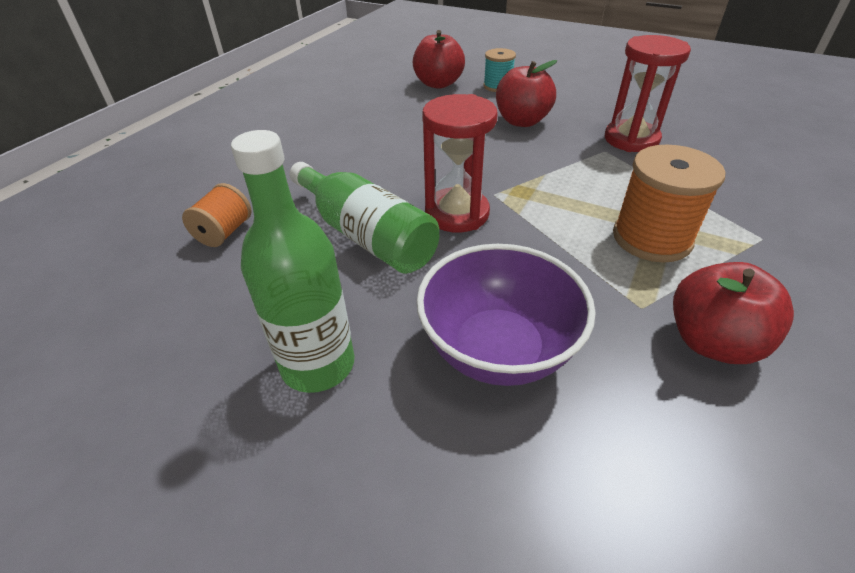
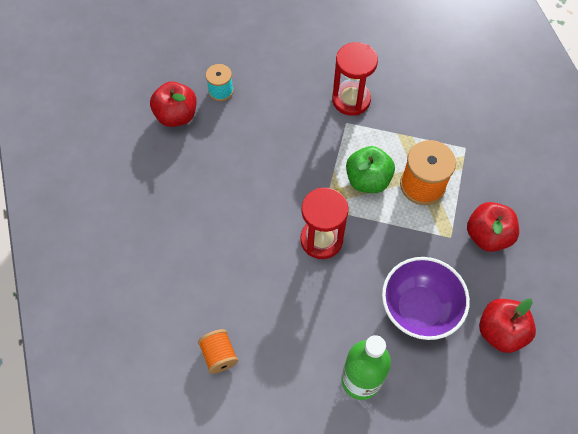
camera: 45 degrees left, 20 degrees up
(365, 235) = (294, 293): green bottle -> none
(522, 121) = (275, 124): red apple -> red apple (500, 331)
(577, 199) = (368, 180): none -> green apple

